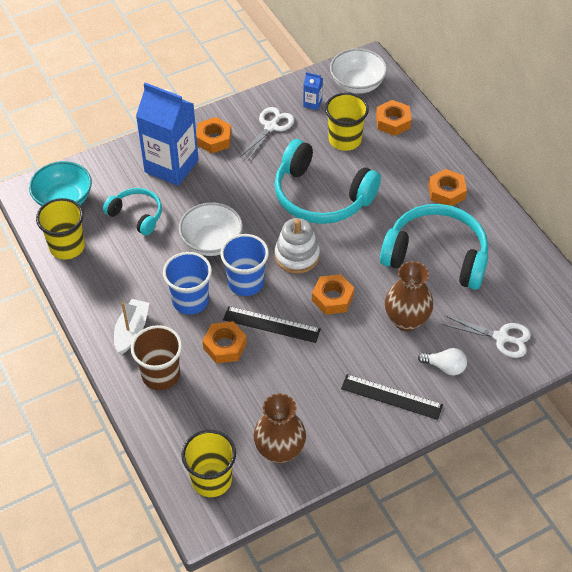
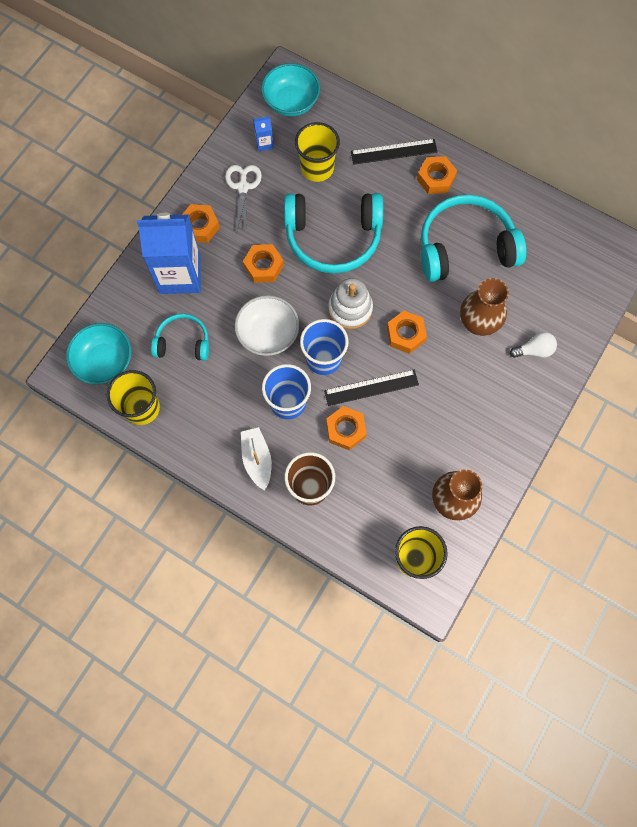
camera: 30 degrees left, 20 degrees up
(357, 84) = (291, 102): white bowl -> turquoise bowl
(391, 397) = (509, 401): black ruler -> black ruler (394, 152)
(393, 122) = (347, 128): orange nut -> orange nut (263, 266)
(501, 337) = (561, 298): white scissors -> none

